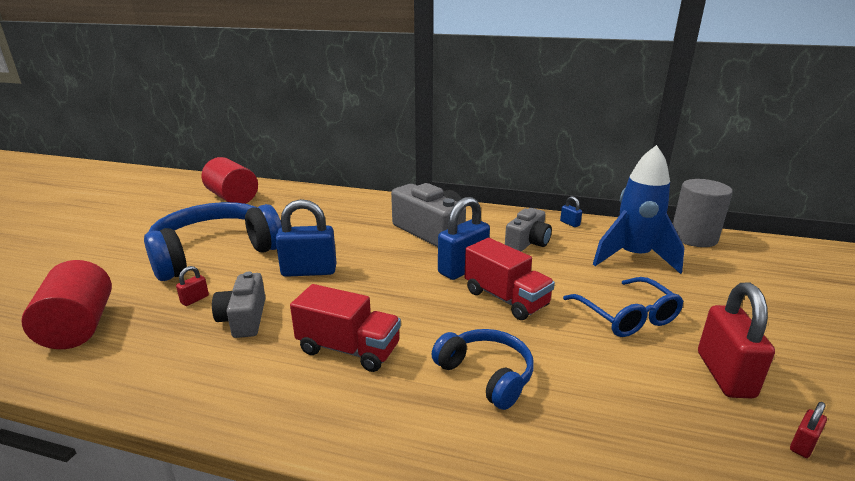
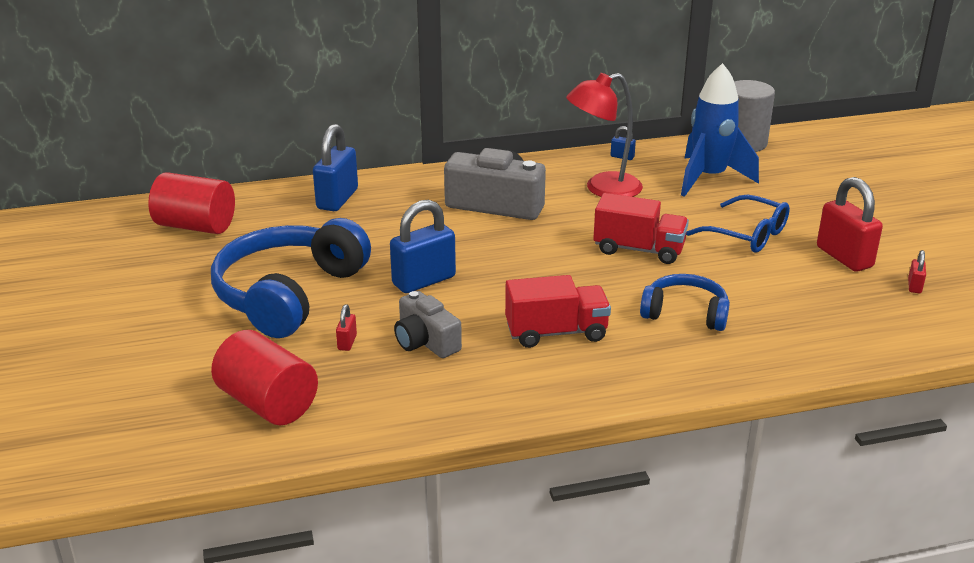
camera: 30 degrees left, 5 degrees up
(463, 268) = (571, 233): blue padlock -> blue padlock (337, 199)
(528, 242) = (602, 189): grey camera -> red lamp

